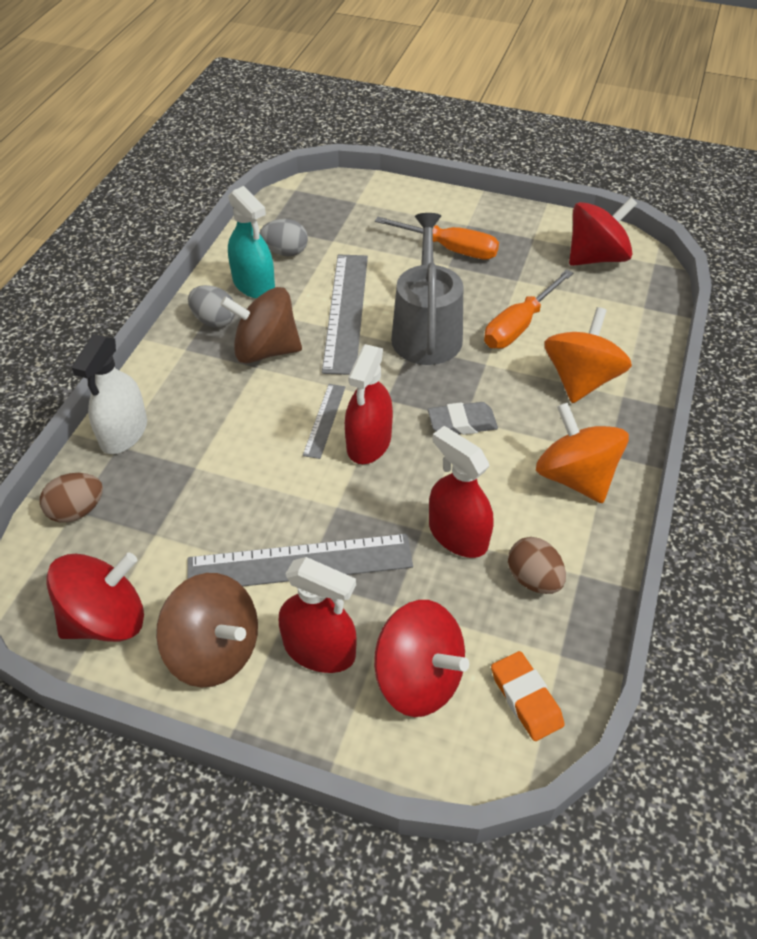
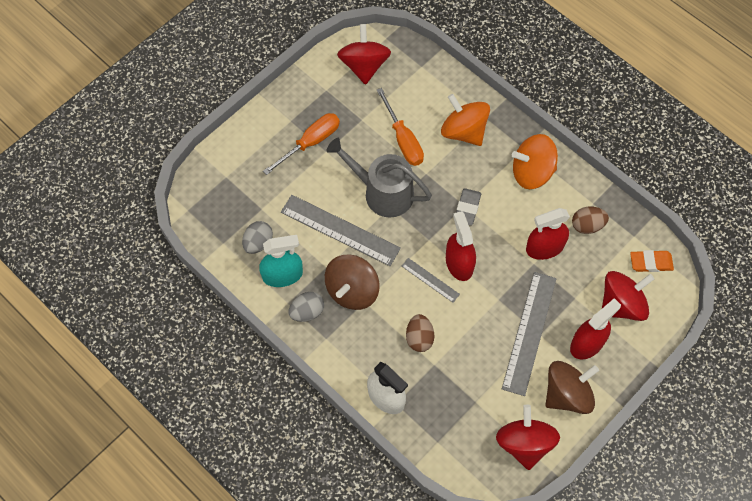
camera: 65 degrees left, 15 degrees up
(77, 511) = (439, 440): brown egg -> brown egg (419, 338)
(369, 442) = (459, 263): red spray bottle -> red spray bottle turned 150 degrees counterclockwise

